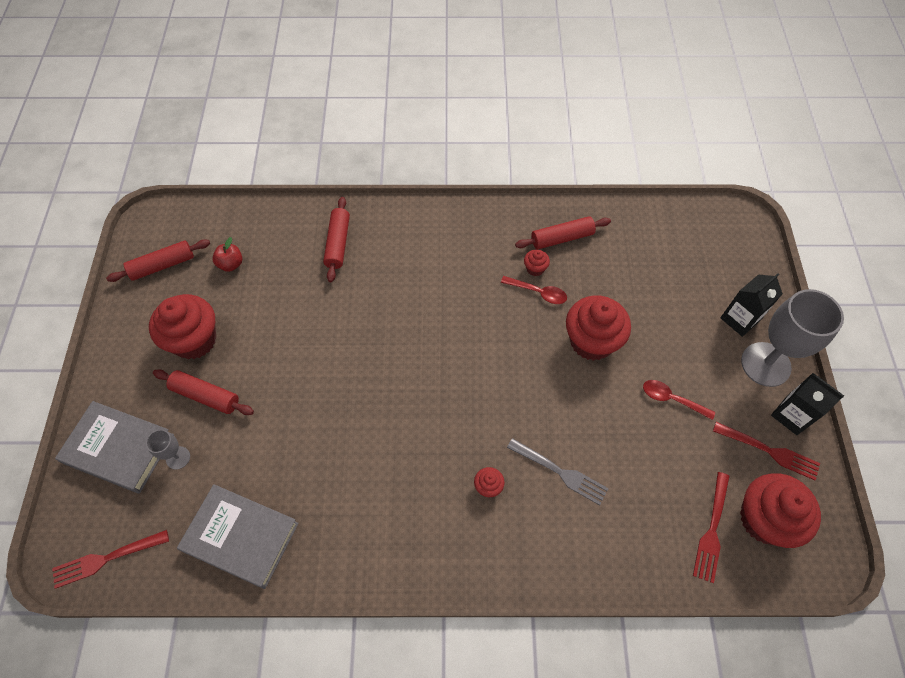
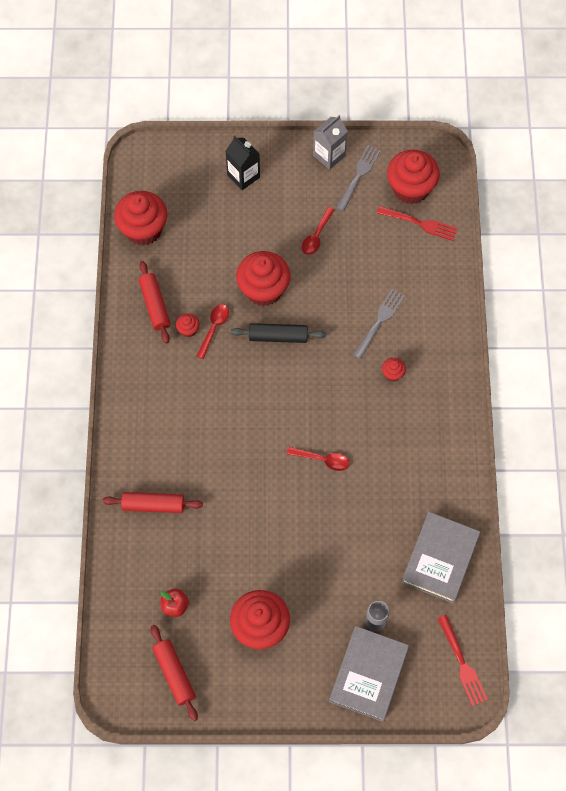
camera: 90 degrees left, 5 degrees up
(206, 396) = (317, 607): red rolling pin -> none
(378, 403) = (322, 460): none -> red spoon
(532, 357) = (278, 336): none -> black rolling pin
(651, 225) = (143, 229): none -> red cupcake
(765, 364) = (285, 165): grey goblet -> none
(768, 451) = (358, 176): red fork -> grey fork
(791, 415) = (329, 155): black carton -> grey carton

